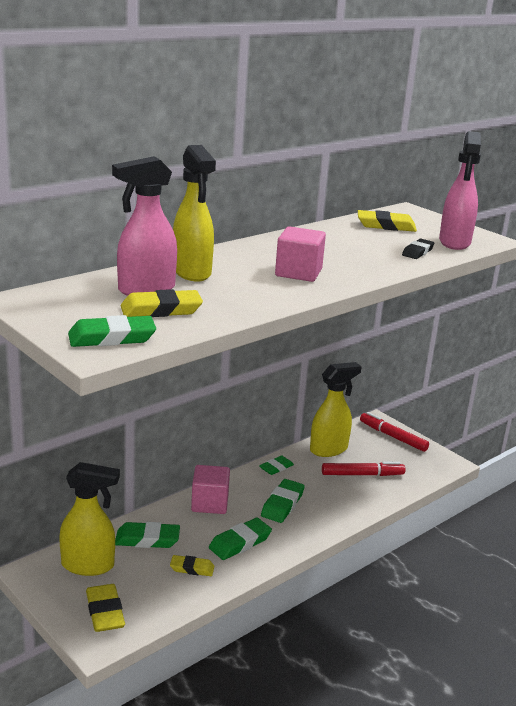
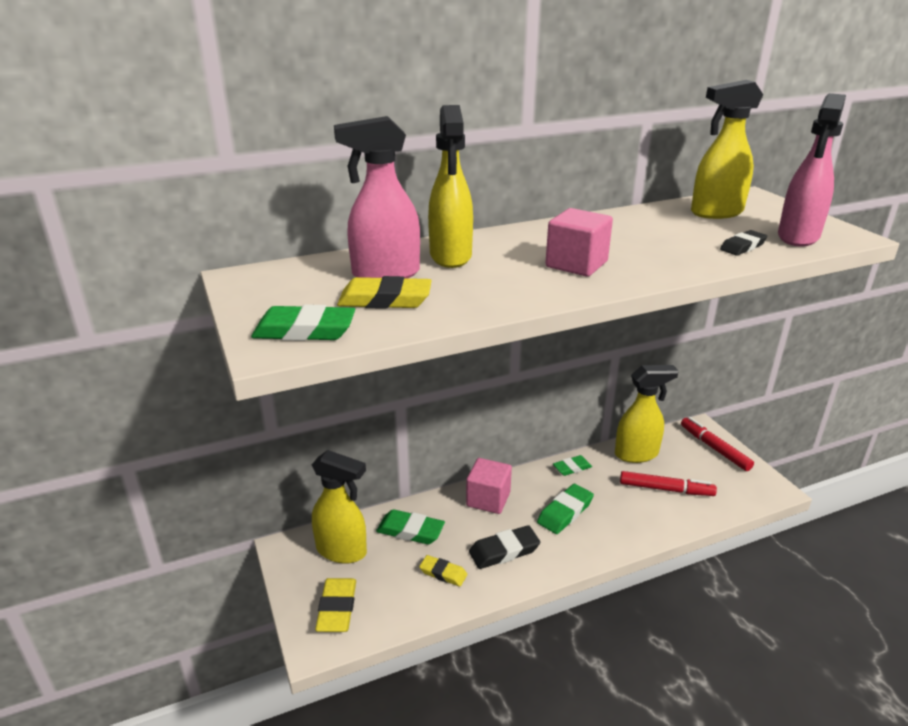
camera: 20 degrees right, 5 degrees up
(240, 543) = (504, 551): green eraser -> black eraser
(386, 226) = (716, 213): yellow eraser -> yellow spray bottle

